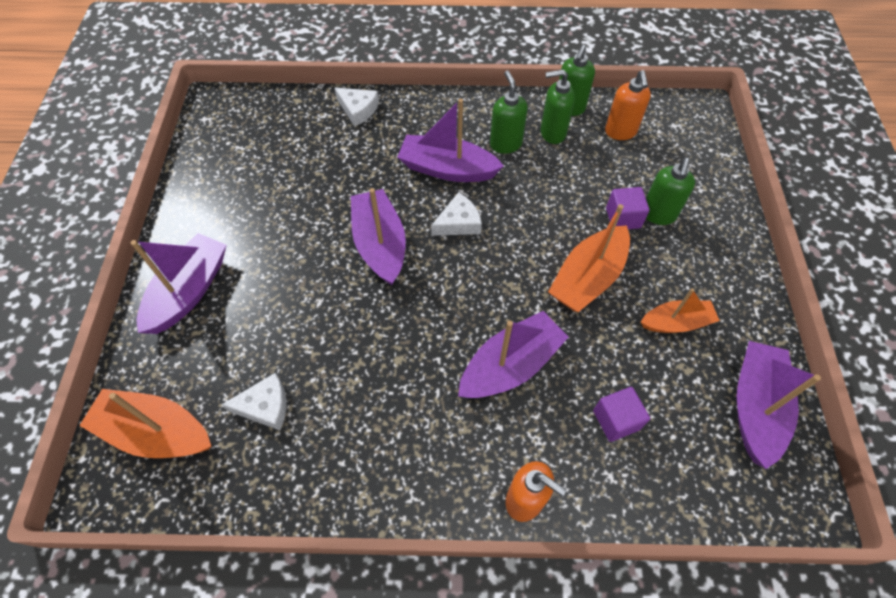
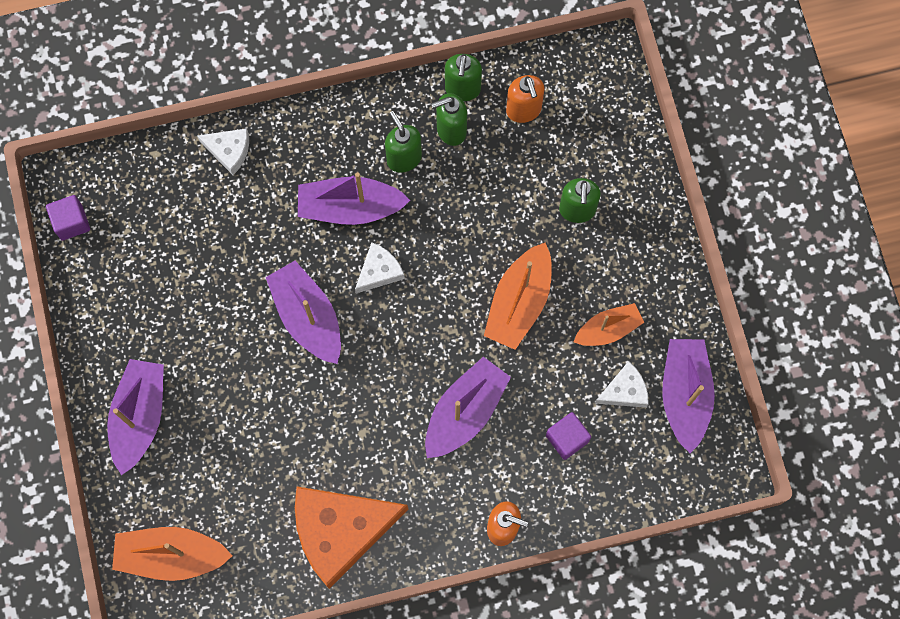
camera: 15 degrees left, 15 degrees up
(265, 406) = (258, 507): white cheese -> white cheese (624, 390)
(342, 455) = (341, 531): none -> orange cheese
(623, 218) = (542, 223): purple cube -> purple cube (71, 222)

